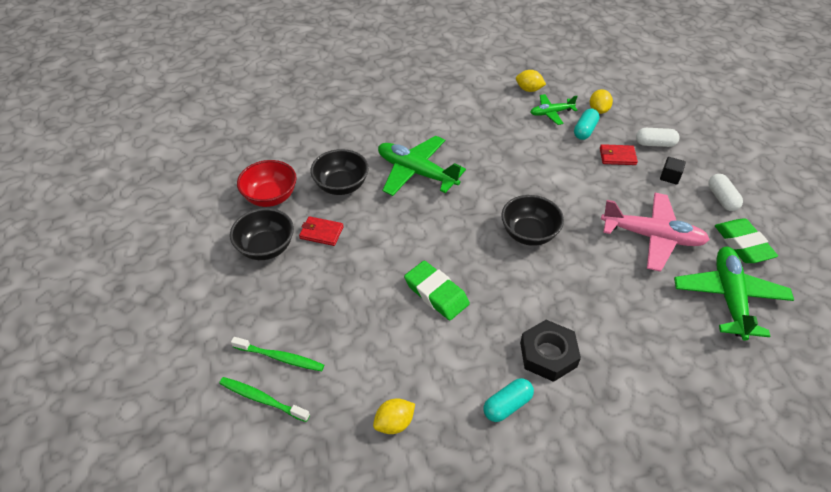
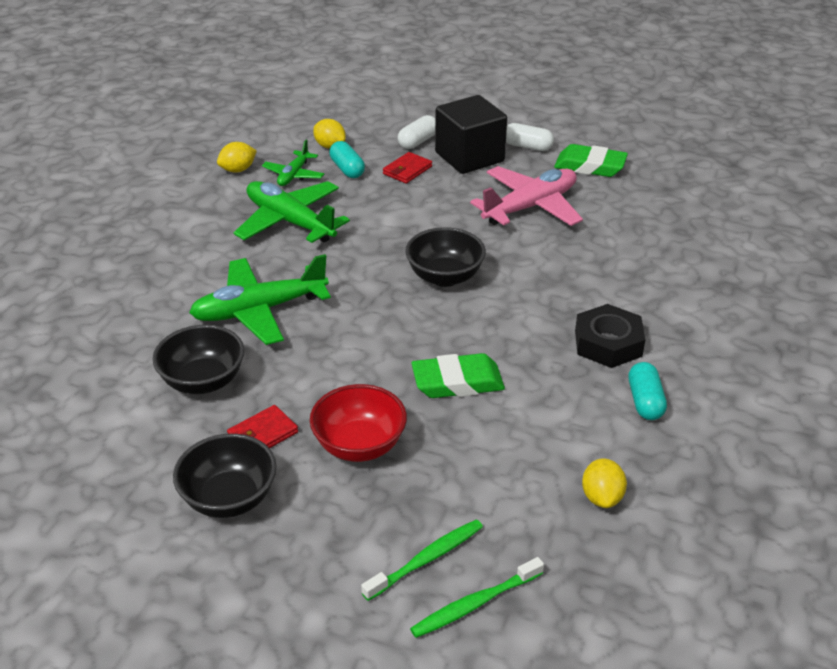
camera: 55 degrees left, 10 degrees down
(270, 197) = (141, 455): red bowl -> red bowl (359, 445)
(670, 177) = (469, 157): black cube -> black cube, size x2.44
(729, 297) = (639, 206): green plane -> green plane (290, 222)

